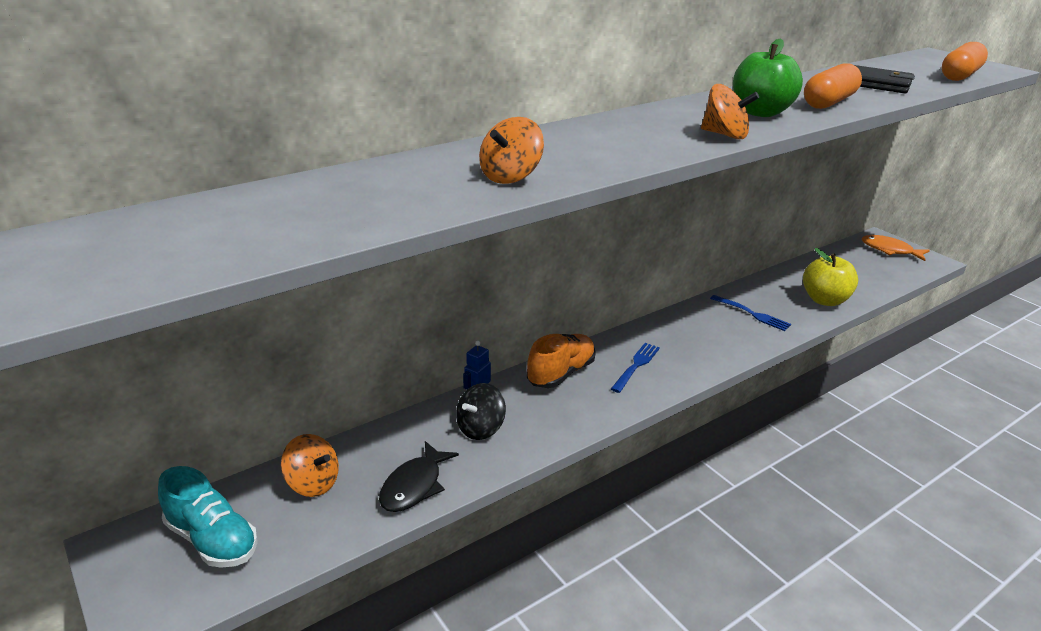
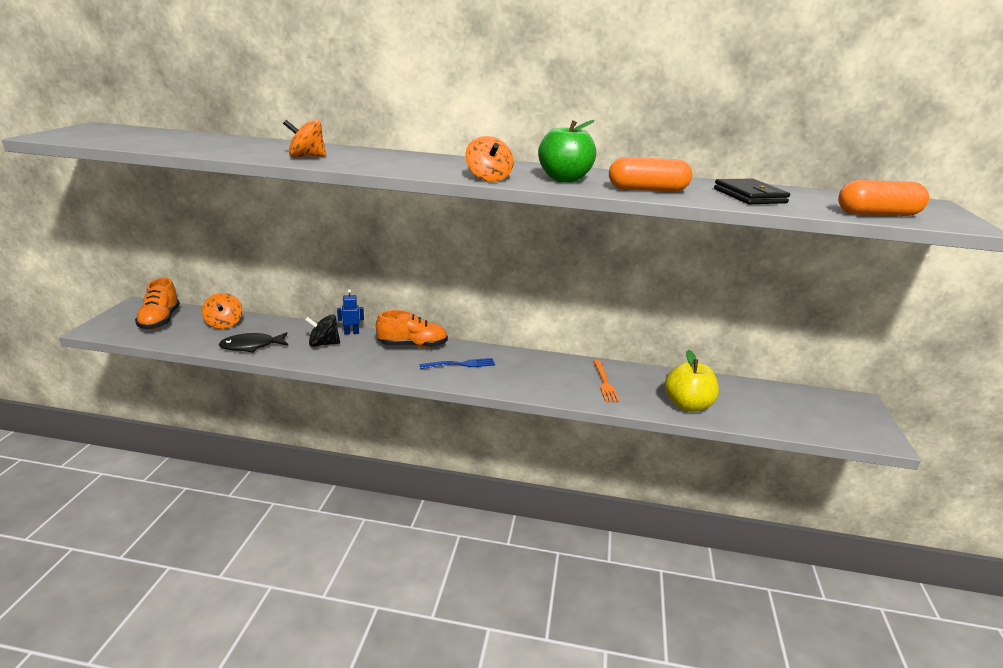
camera: 45 degrees right, 5 degrees down
(212, 540) = (160, 321): turquoise shoe -> orange shoe
(752, 314) = (604, 383): blue fork -> orange fork
(889, 250) = (847, 412): orange fish -> none

